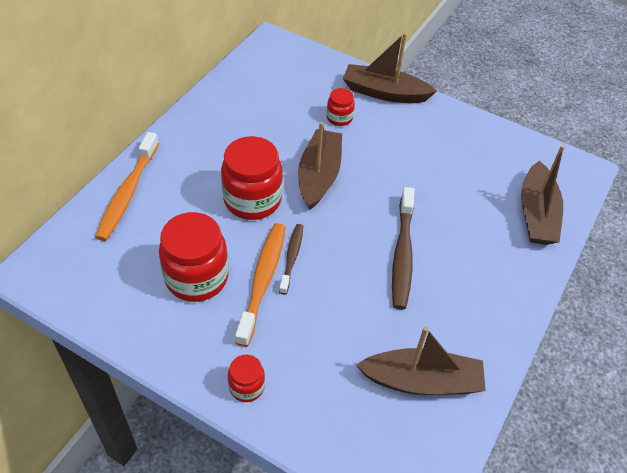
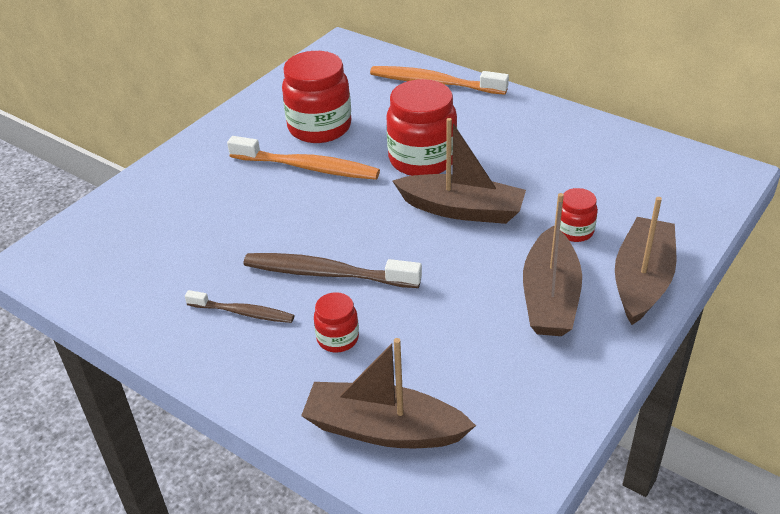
camera: 100 degrees right, 10 degrees down
(246, 387) = (189, 159): red jar -> red jar (337, 338)
(292, 257) = (335, 187): brown toothbrush -> brown toothbrush (243, 313)
(422, 381) = (152, 274): brown boat -> brown boat (550, 297)

